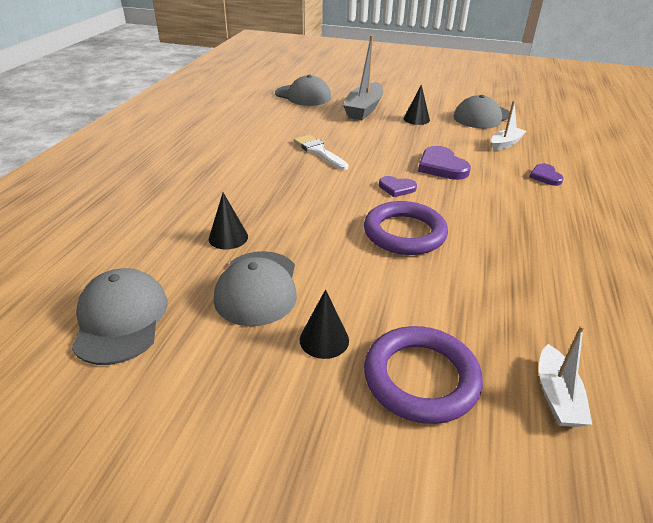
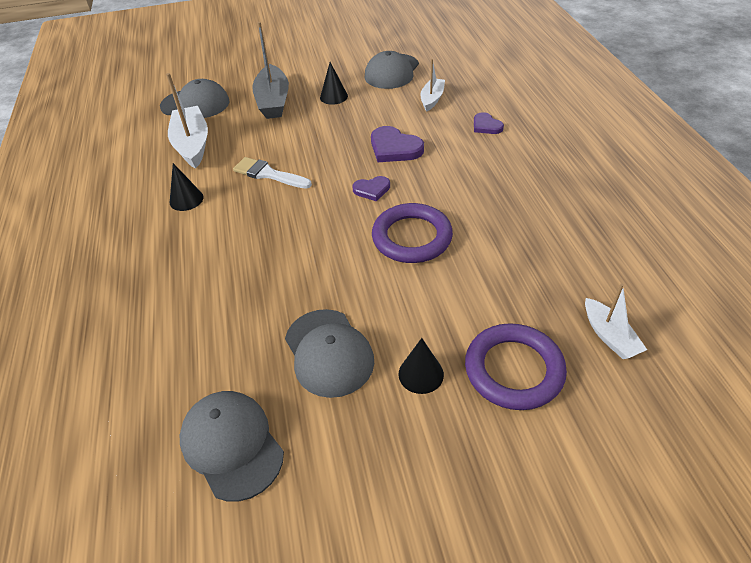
camera: 25 degrees left, 10 degrees up
(228, 237) = (259, 313): black cone -> black cone (186, 199)
(278, 118) = (192, 145): none -> white boat

